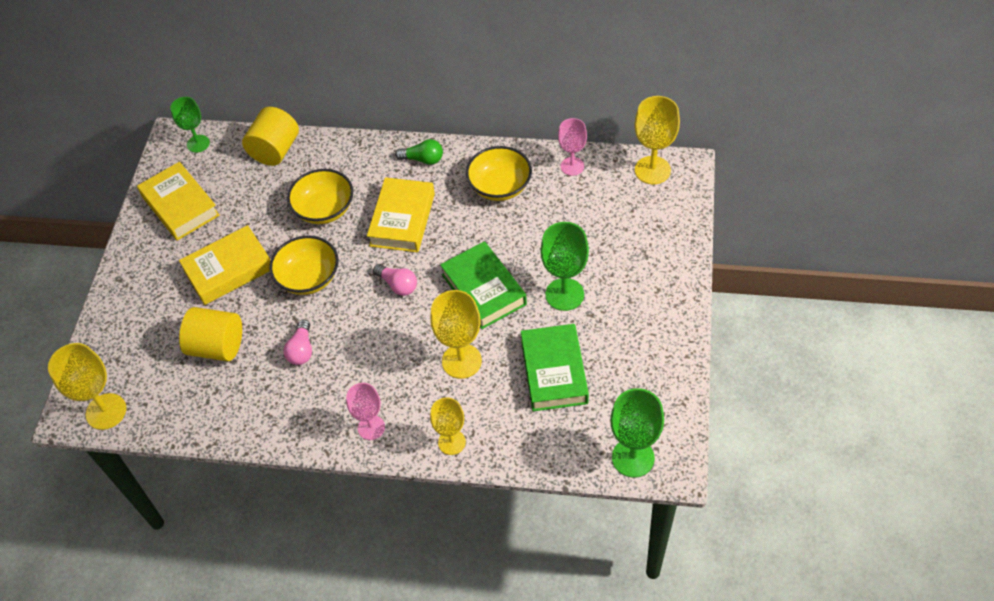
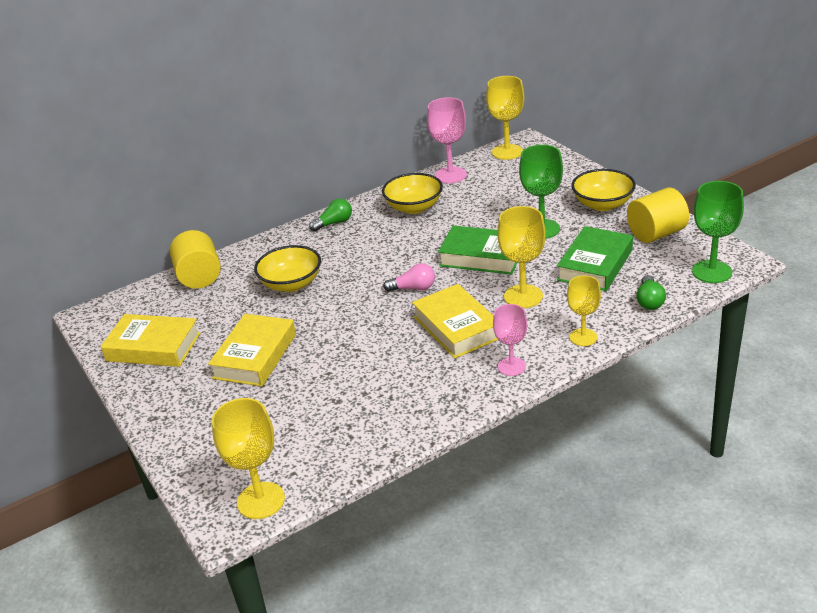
camera: 40 degrees left, 20 degrees down
(198, 143) = (119, 307): green goblet -> none
(217, 346) = (311, 401): yellow cylinder -> yellow cylinder (656, 234)
(301, 350) = (389, 361): pink light bulb -> none
(308, 278) = (334, 323): yellow bowl -> yellow bowl (602, 204)
(402, 219) = (365, 257): yellow book -> yellow book (457, 327)
(544, 447) = (649, 301): none -> green light bulb
(554, 371) = (595, 265): green book -> green book turned 75 degrees clockwise
(572, 166) = (450, 175): pink goblet -> pink goblet, size x1.51

